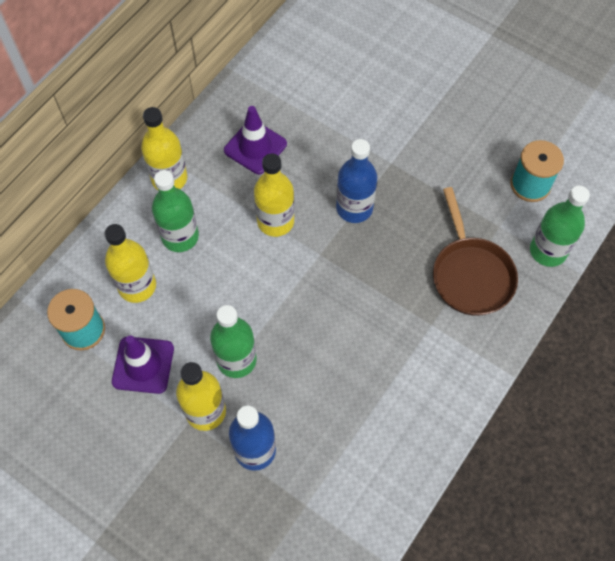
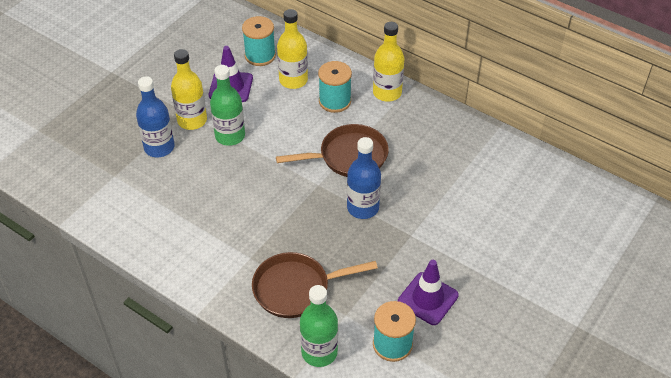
camera: 90 degrees right, 15 degrees down
(180, 236) = (335, 101): green bottle -> turquoise spool
(255, 147) = (420, 143): purple traffic cone -> purple traffic cone (428, 298)
(275, 221) = (349, 156): yellow bottle -> brown pan

